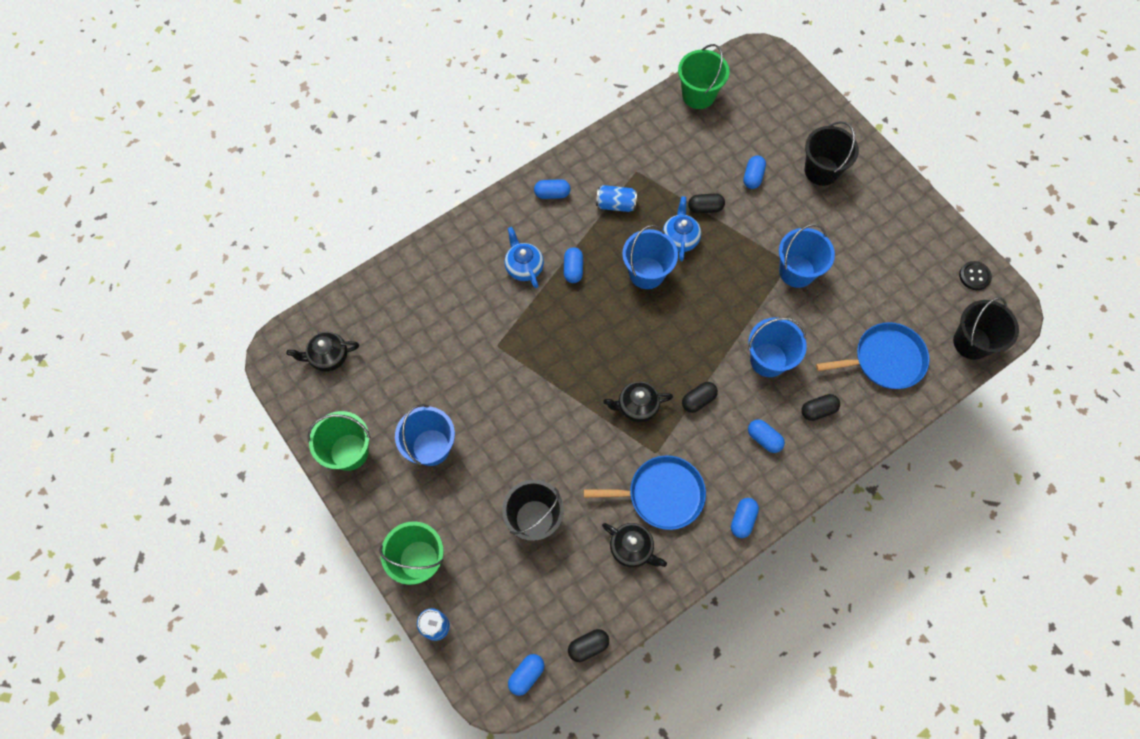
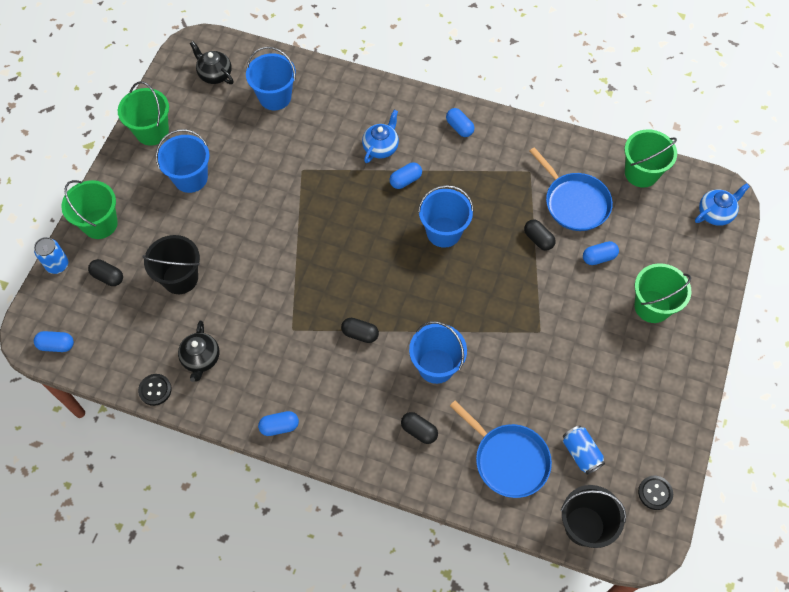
camera: 55 degrees right, 5 degrees down
(588, 646) = (104, 374): black capsule -> black capsule (108, 277)
(616, 204) = (487, 175): blue can -> blue can (581, 453)
(636, 607) = (155, 390): none -> black button
(637, 406) = (322, 293): black teapot -> none
(661, 494) = (260, 354): blue pan -> blue pan (574, 202)
(680, 238) = (494, 237): blue teapot -> blue teapot (715, 213)
(764, 439) = (362, 403): blue capsule -> none
(796, 271) = (536, 342): blue bucket -> blue bucket (275, 97)
(821, 171) = (652, 306): black bucket -> green bucket

